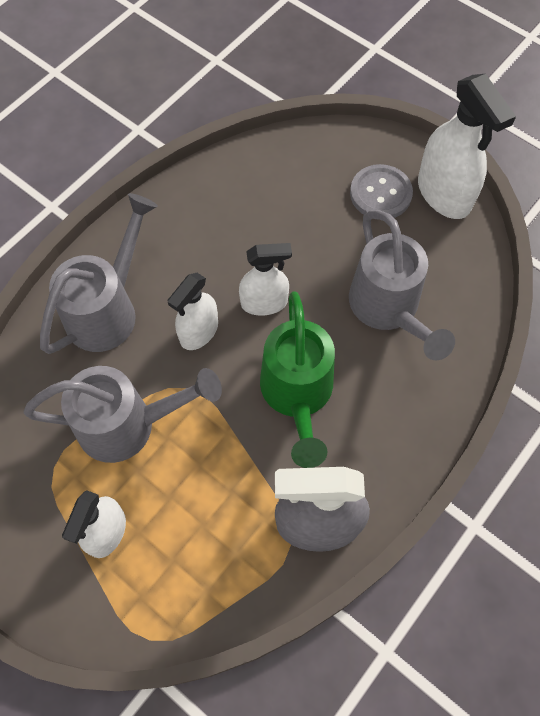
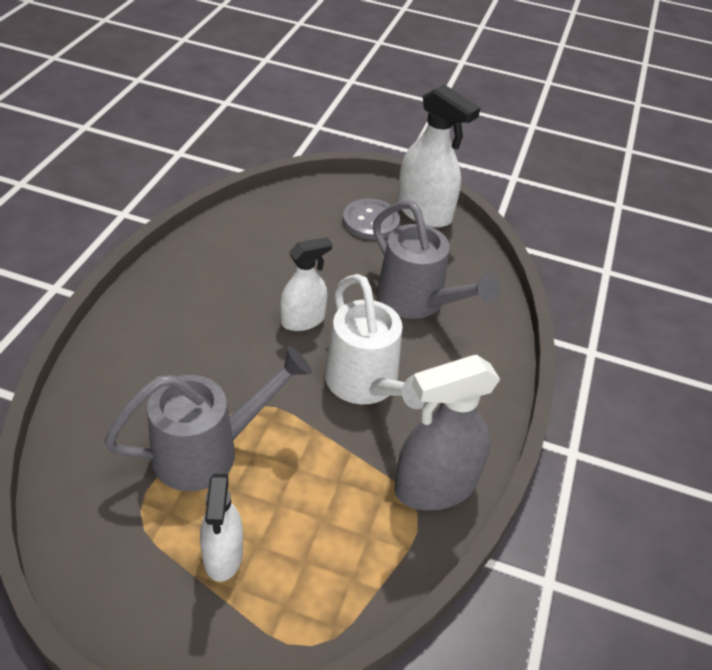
camera: 25 degrees left, 20 degrees down
(108, 309) = (148, 358): grey watering can -> none
(199, 332) = (249, 356): white spray bottle -> none
(297, 394) = (366, 385): green watering can -> white watering can

